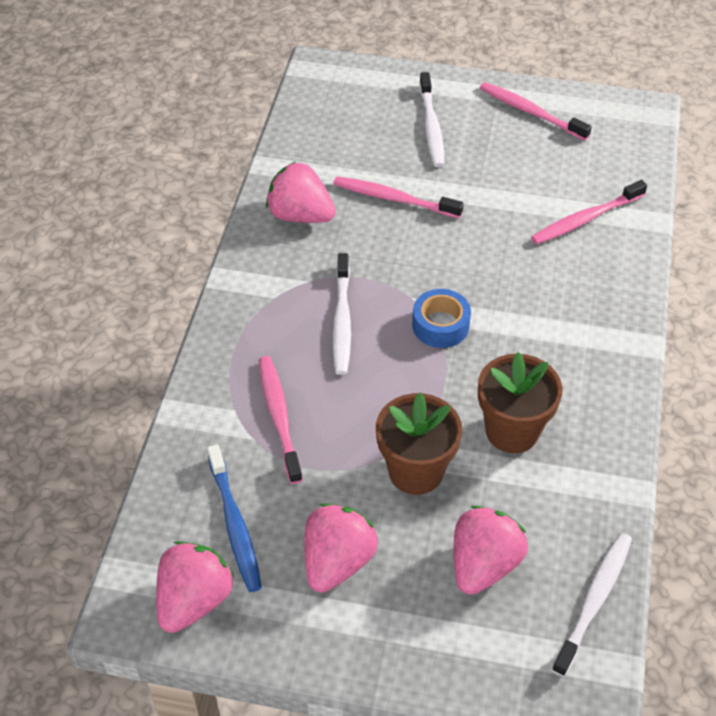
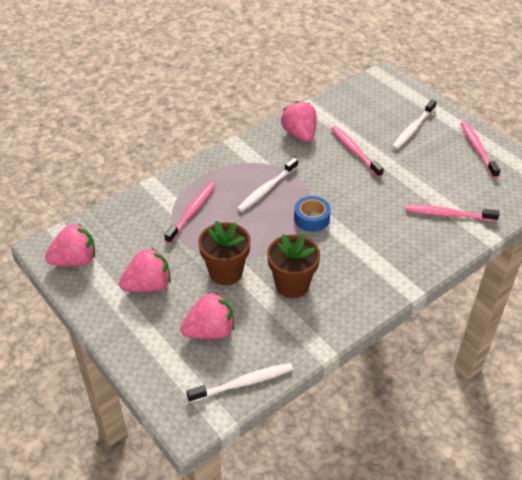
camera: 40 degrees right, 5 degrees down
(234, 524) = (124, 242): blue toothbrush -> none

